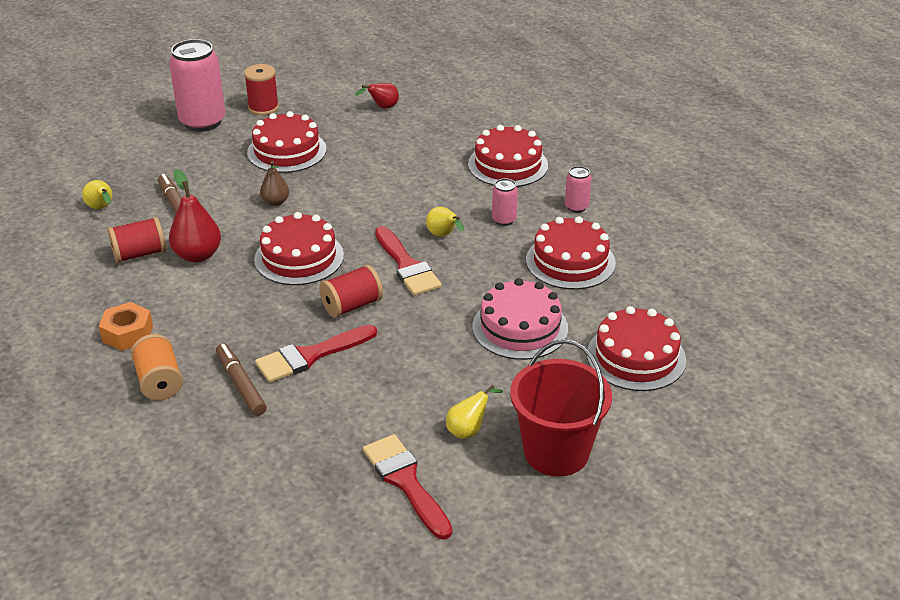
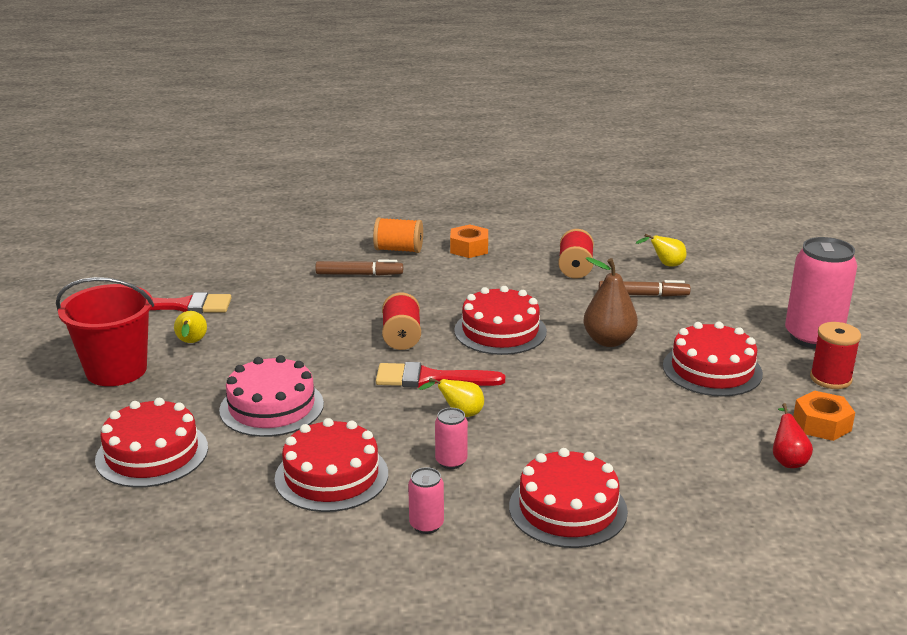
camera: 120 degrees right, 10 degrees down
(197, 255) = (549, 289): red pear -> none
(275, 202) = (608, 341): brown pear -> brown pear, size x1.65
(310, 356) = (358, 305): red brush -> none
(328, 103) = (822, 424): none -> orange nut

